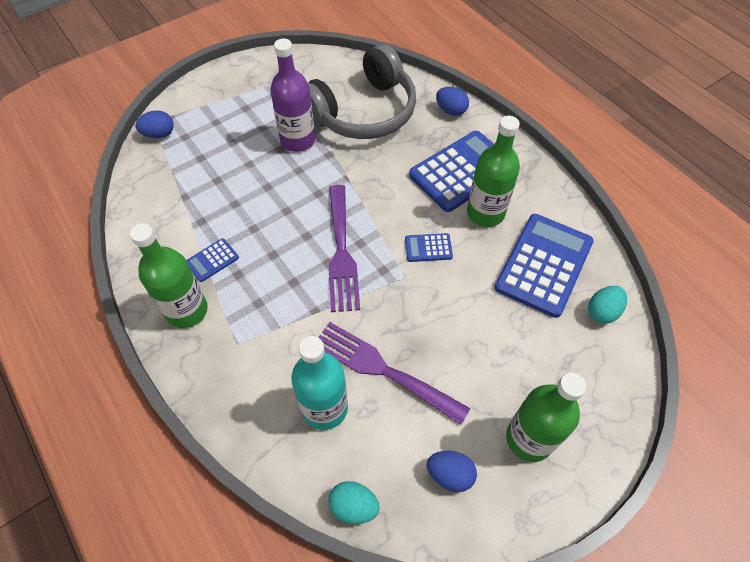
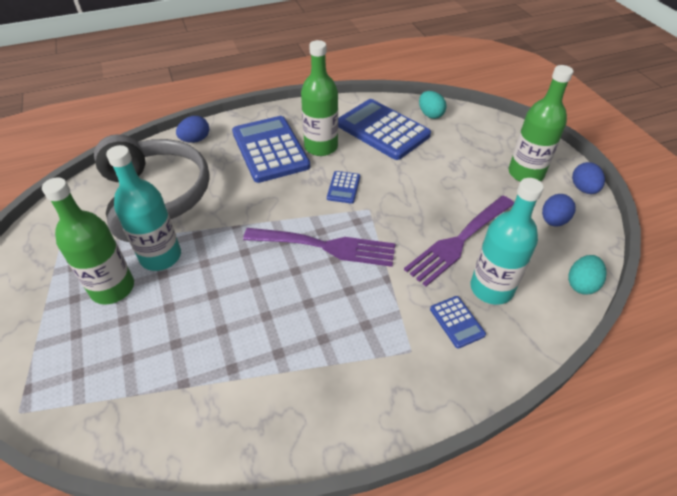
camera: 75 degrees left, 10 degrees down
(159, 134) = (51, 406): blue egg -> blue egg (583, 189)
(187, 310) = (357, 397): green bottle -> green bottle (112, 288)
(212, 260) = (295, 362): blue calculator -> blue calculator (457, 322)
(298, 140) = (161, 256): purple bottle -> turquoise bottle

